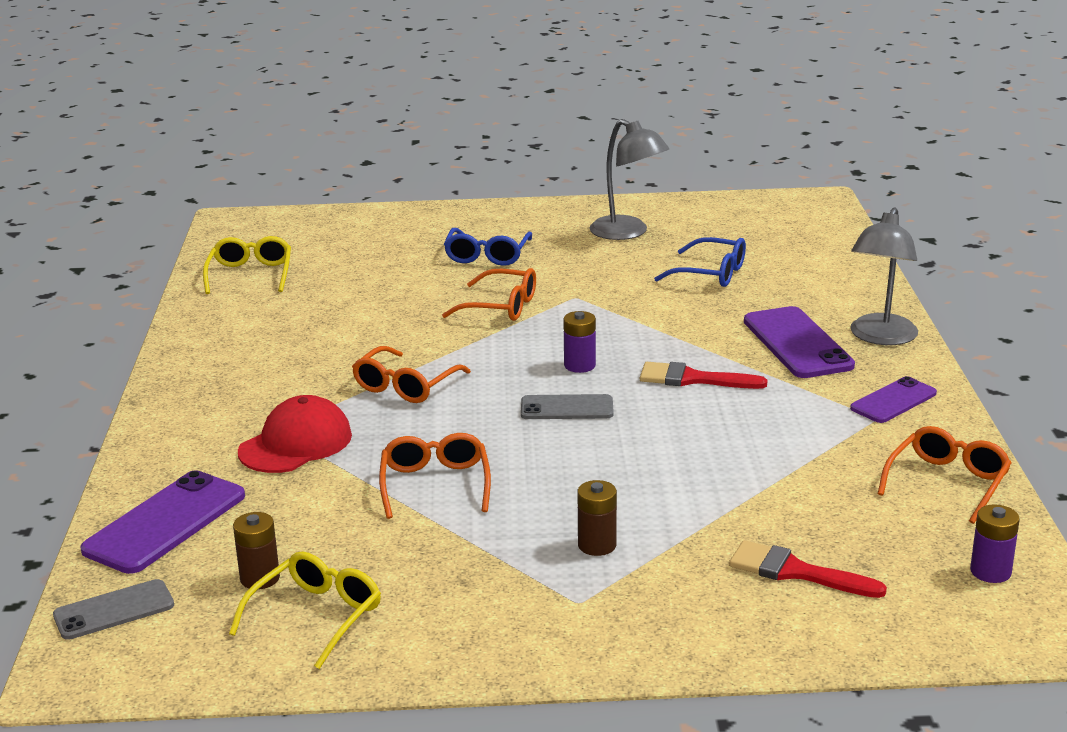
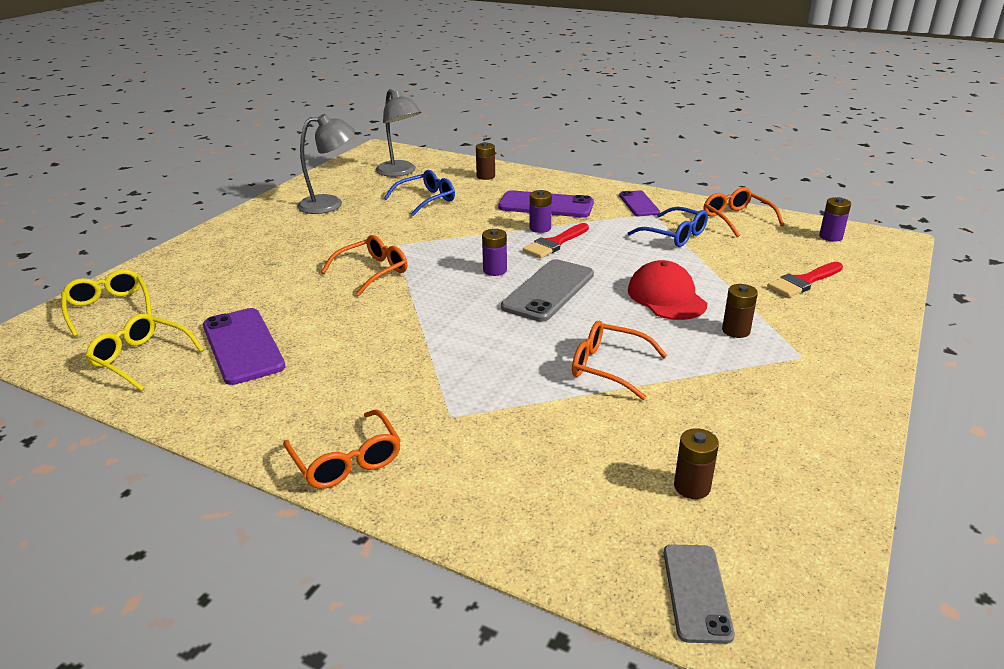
camera: 60 degrees left, 5 degrees up
(165, 523) = (559, 520): purple phone -> purple phone (243, 346)
(296, 443) = (484, 413): red cap -> red cap (666, 297)
(316, 616) = (767, 471): yellow glasses -> yellow glasses (109, 309)
(405, 386) = (446, 339): orange glasses -> orange glasses (346, 460)
(487, 255) = (284, 254): blue glasses -> blue glasses (674, 235)
(567, 408) = (548, 290): grey phone -> grey phone, size x1.62
(723, 359) = (540, 228): none -> purple battery
(832, 283) = (485, 176): none -> brown battery
(880, 337) = (565, 185): grey lamp -> grey lamp (400, 172)

